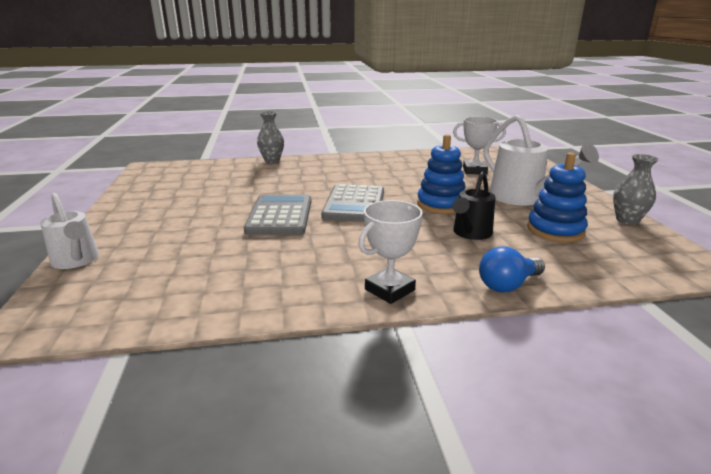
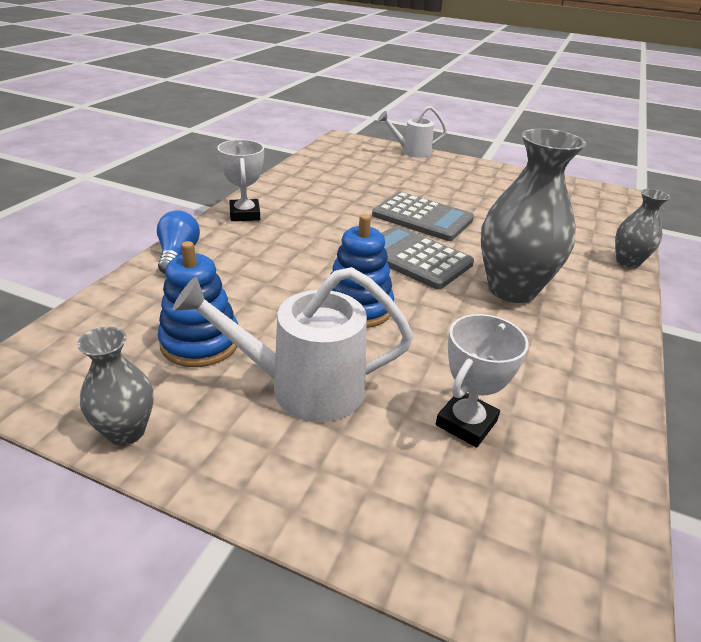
camera: 120 degrees right, 10 degrees up
(351, 177) = (512, 289): none -> grey vase
(470, 233) = (269, 285): black watering can -> none

